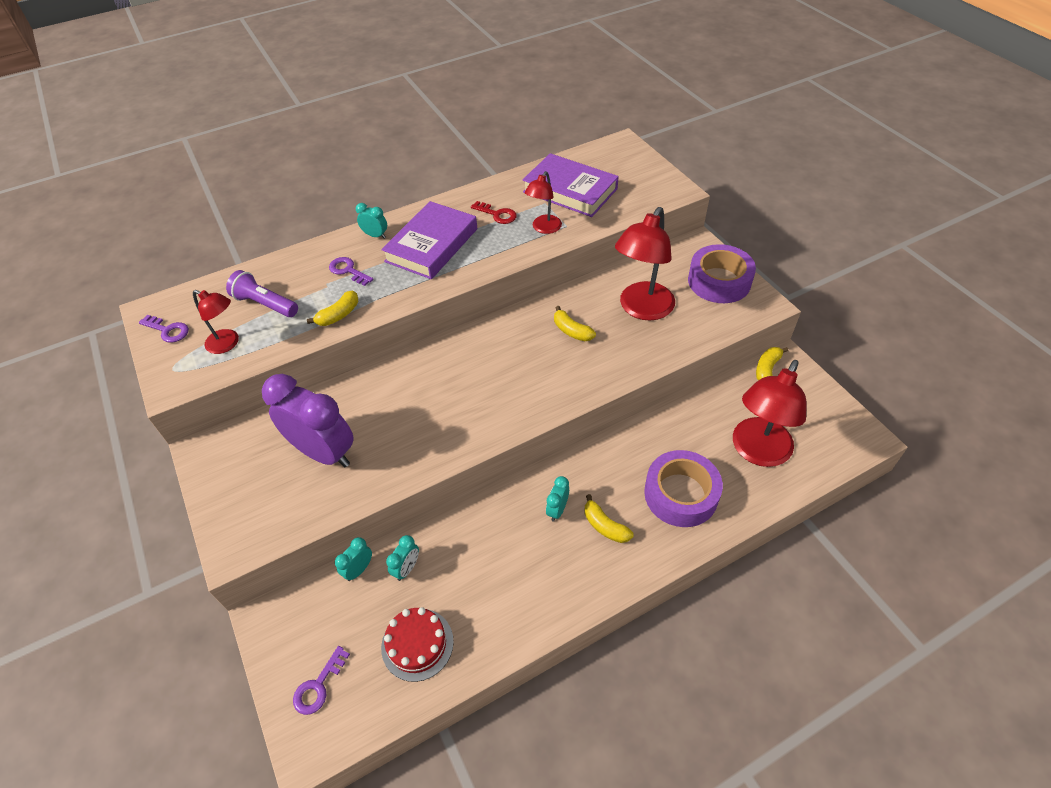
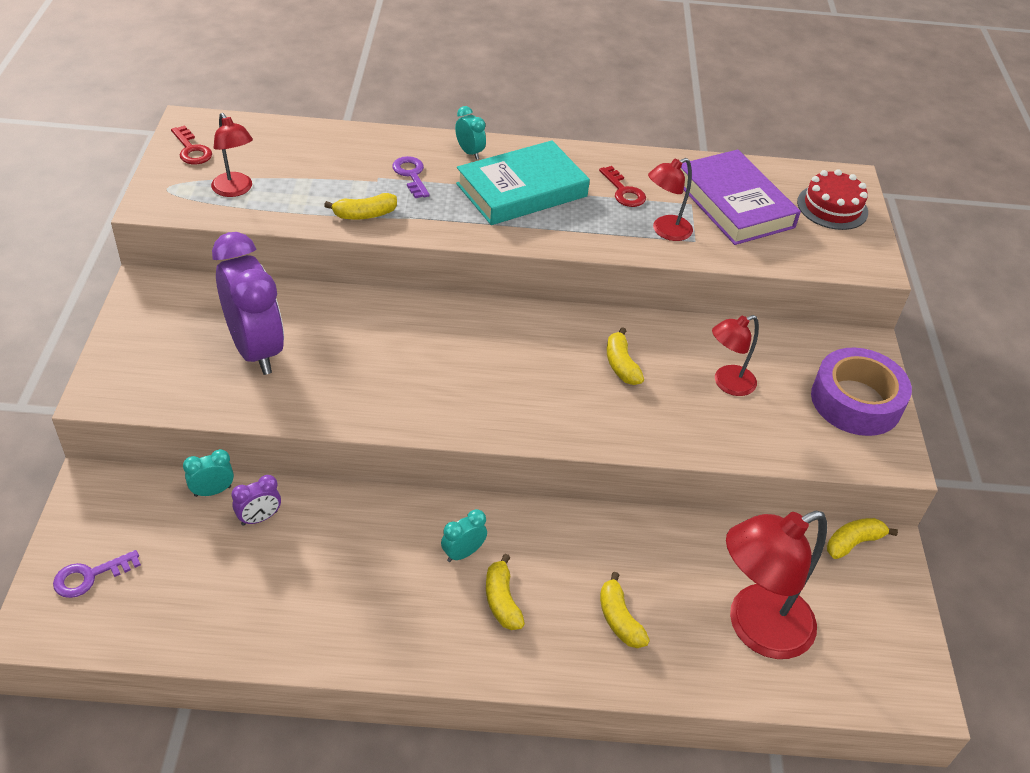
camera: 25 degrees right, 5 degrees down
(167, 330) = (191, 150): purple key -> red key
(265, 304) = (301, 169): purple flashlight -> none
(407, 568) = (259, 518): turquoise clock -> purple clock
(417, 644) = (211, 596): red cake -> red cake (832, 207)
(432, 245) = (522, 190): purple book -> turquoise book
(641, 309) = (727, 383): red lamp -> red lamp, size x0.55
(680, 494) = (619, 619): purple tape -> yellow banana

